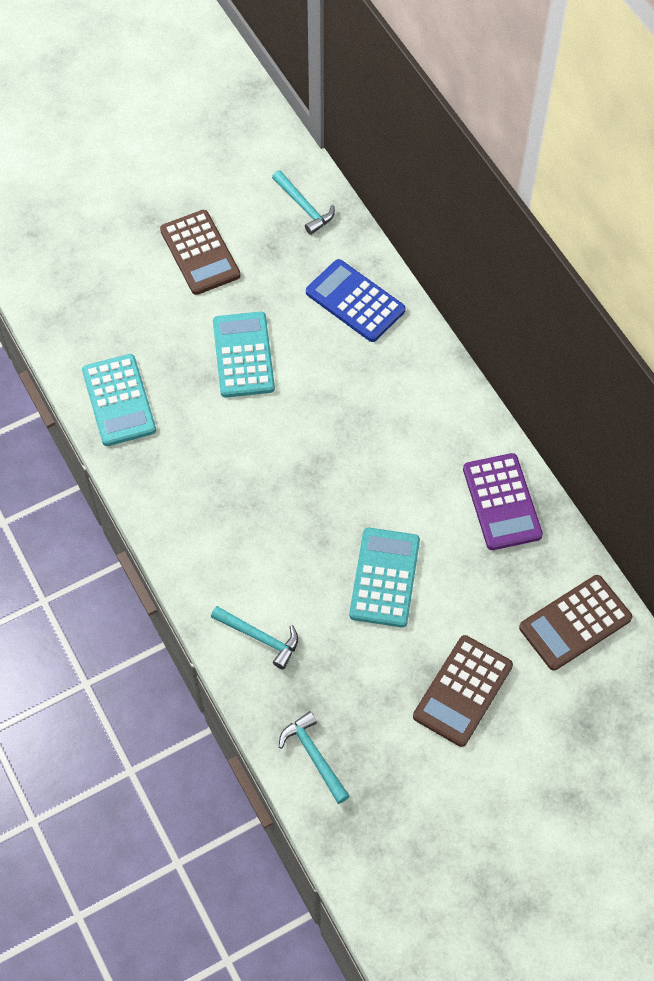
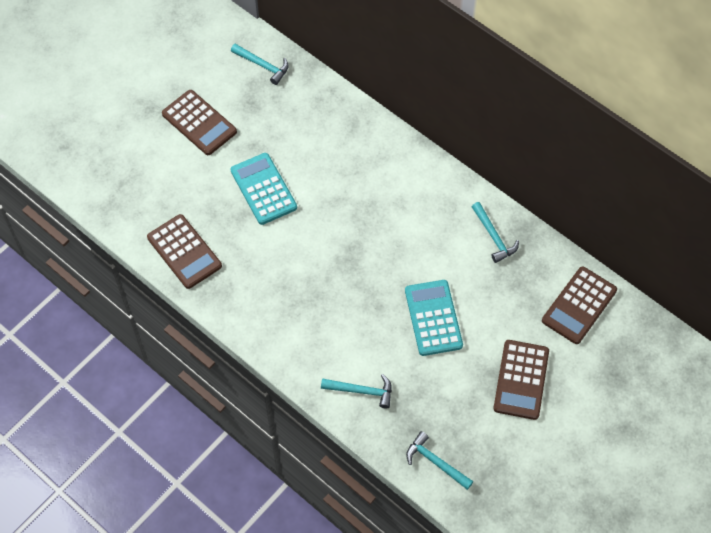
camera: 20 degrees left, 0 degrees up
(119, 400) = (184, 252): turquoise calculator -> brown calculator
(355, 301) = (329, 124): blue calculator -> none
(502, 502) = (494, 237): purple calculator -> turquoise hammer

